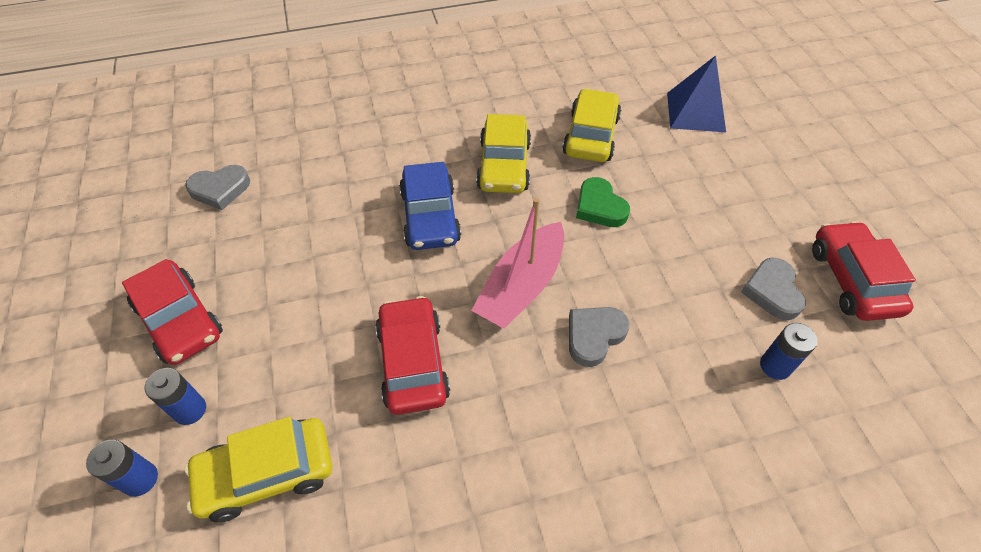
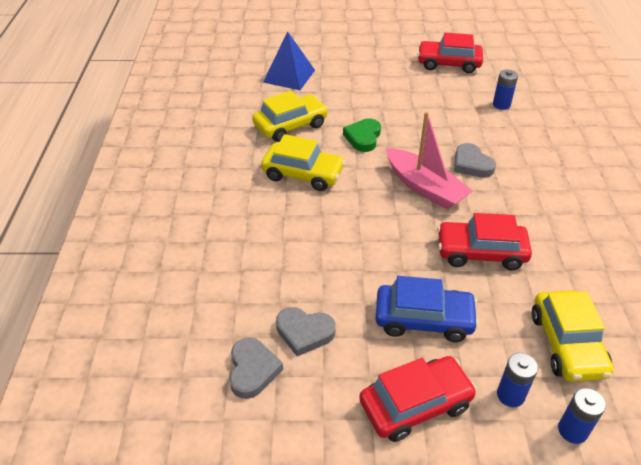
camera: 75 degrees left, 10 degrees down
(430, 216) = (343, 223): blue car -> blue car (423, 319)
(591, 136) = (290, 125): yellow car -> yellow car turned 120 degrees clockwise
(599, 207) = (363, 137): green heart -> green heart turned 120 degrees clockwise
(772, 291) = (451, 91): grey heart -> grey heart (304, 332)

